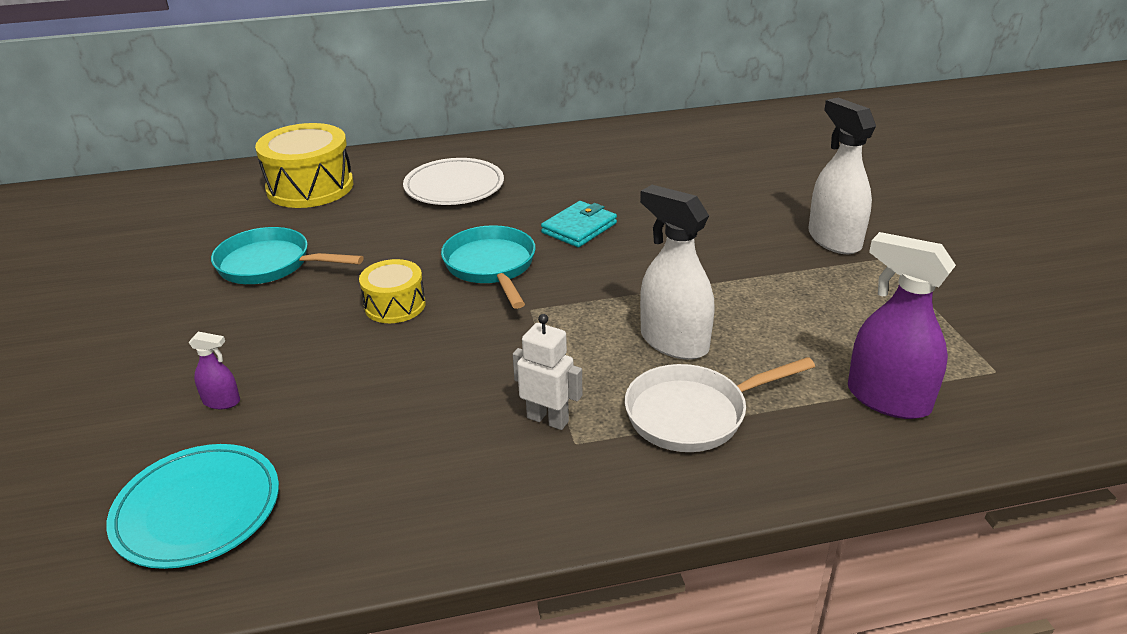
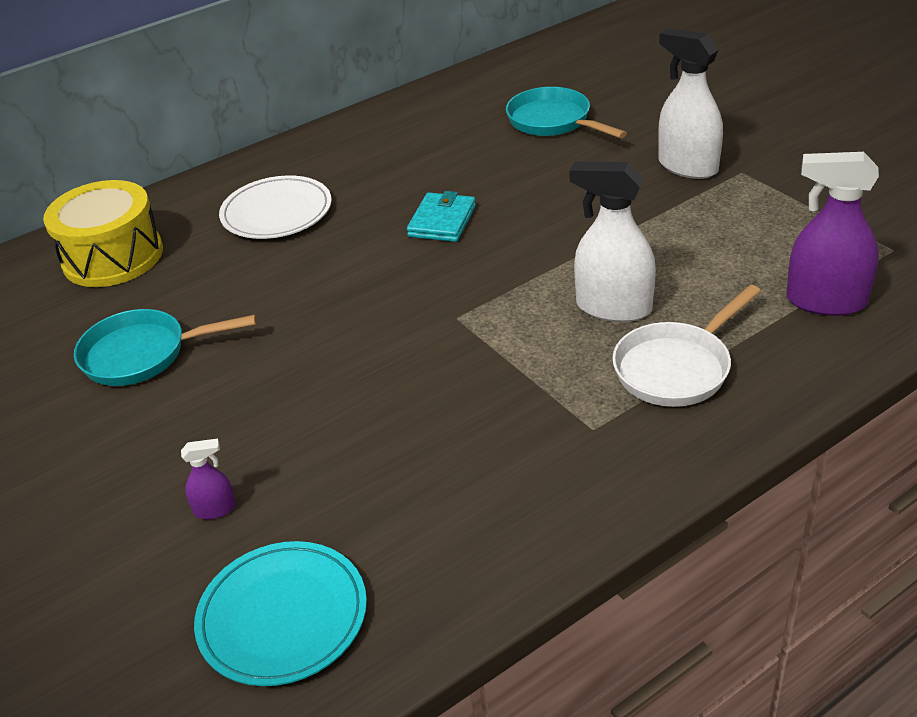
camera: 20 degrees left, 5 degrees up
(395, 305) = (316, 355): yellow drum -> none
(491, 266) = (384, 286): turquoise pan -> turquoise pan (553, 121)
(548, 419) = (553, 416): white robot -> none

